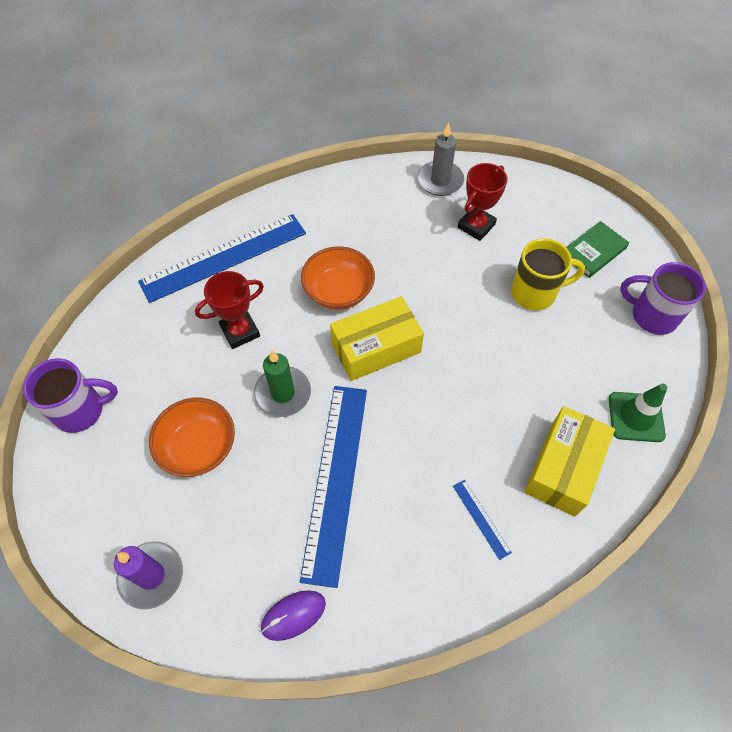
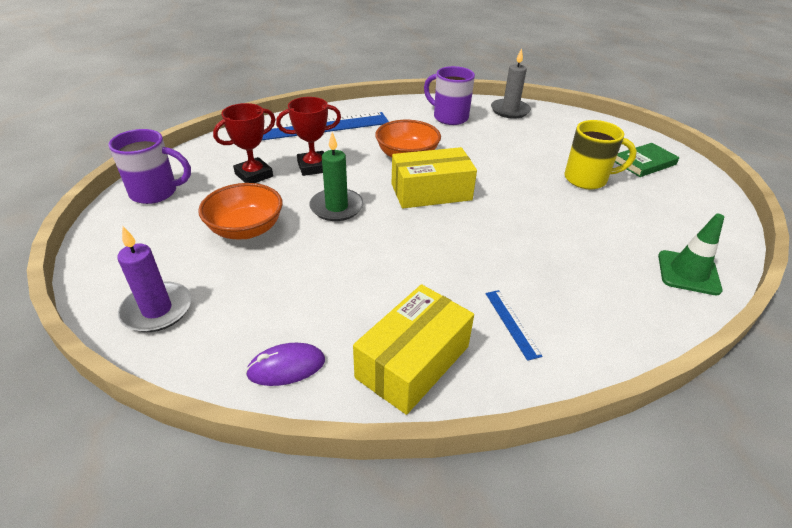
camera: 10 degrees right, 20 degrees down
(336, 479) = (367, 270): blue ruler -> none
(476, 226) = (537, 136): red trophy -> red trophy (254, 175)
(563, 468) = (607, 298): yellow box -> yellow box (413, 362)
(651, 316) = (703, 207): purple mug -> purple mug (449, 117)

